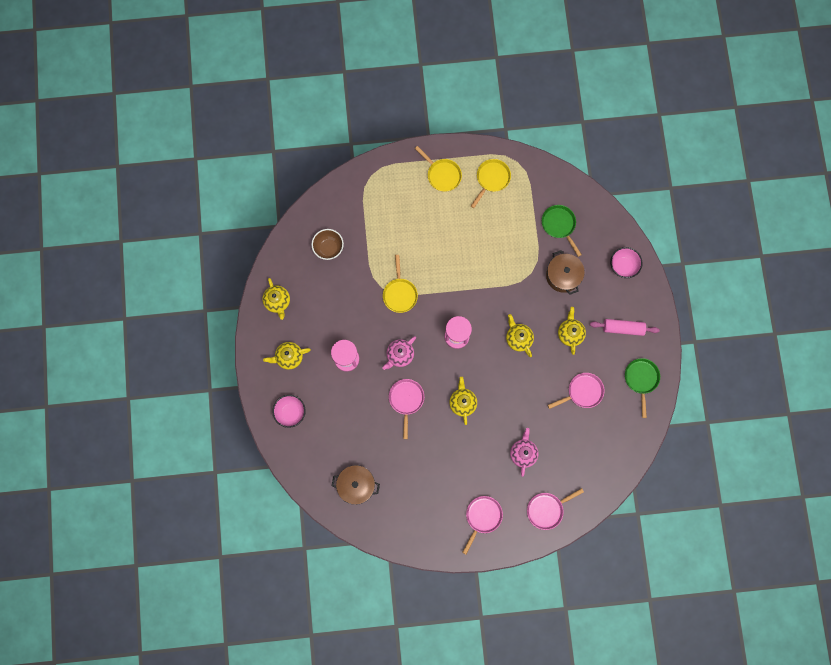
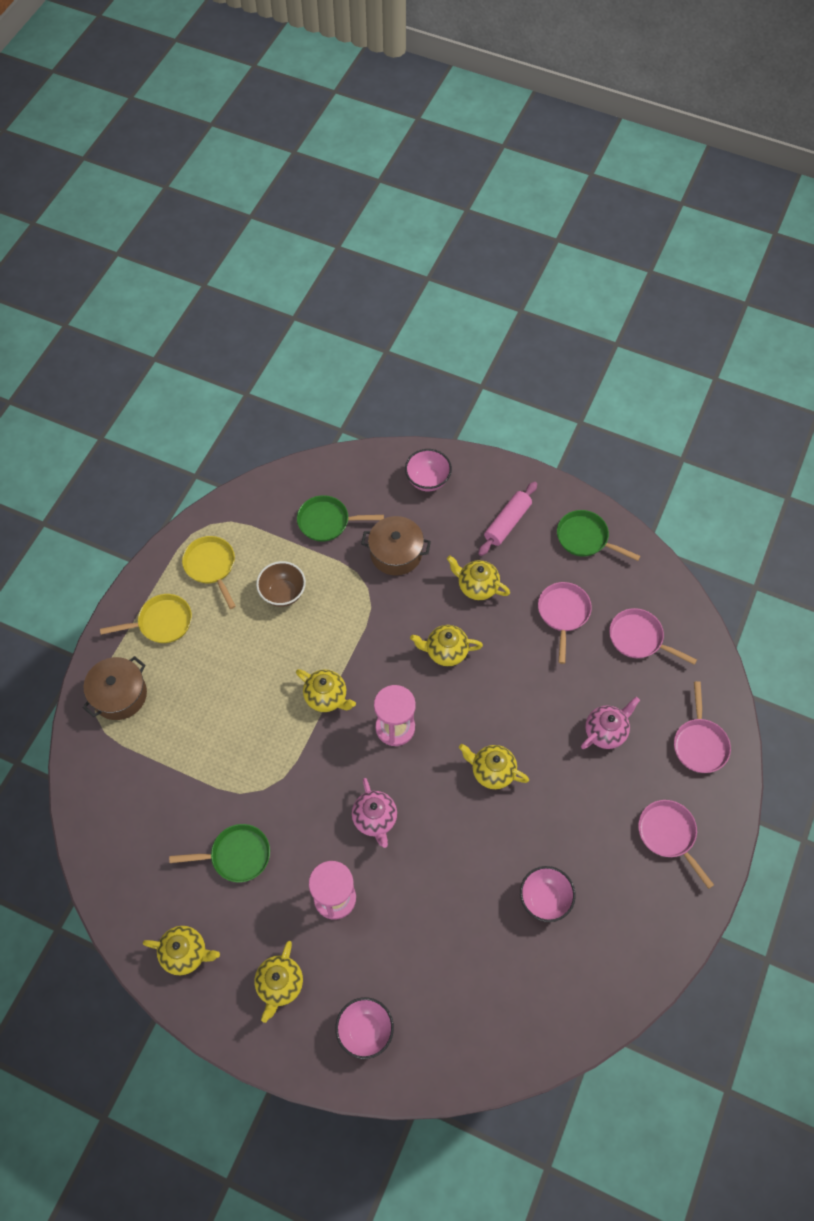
camera: 60 degrees left, 15 degrees down
(328, 248) = (157, 831): brown bowl -> brown bowl (283, 593)
(339, 296) = (236, 855): none -> green pan
(356, 485) = (530, 991): brown pot -> brown pot (119, 695)
(400, 293) = (287, 769): yellow pan -> none
(406, 400) = (445, 846): pink pan -> pink pan (639, 638)
(408, 468) = (544, 899): none -> pink bowl
(452, 289) = (326, 697): none -> yellow teapot
(523, 453) = (606, 731): pink teapot -> pink teapot turned 105 degrees clockwise

